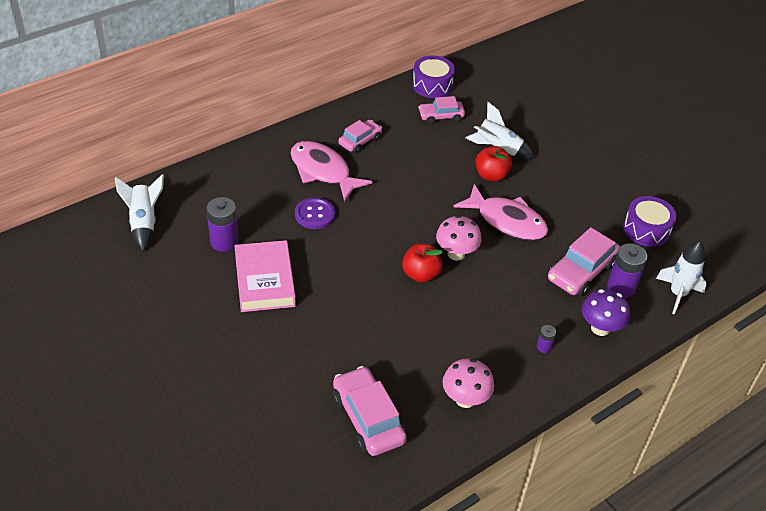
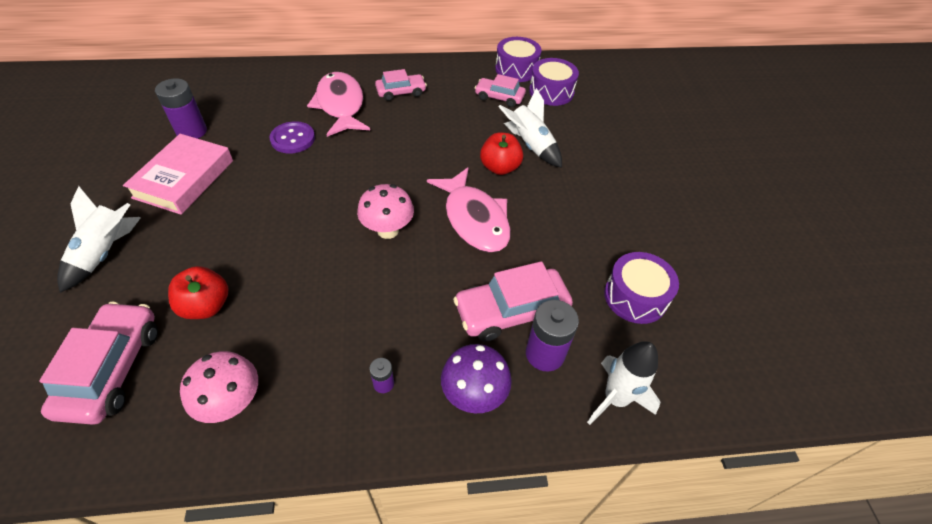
camera: 30 degrees right, 5 degrees up
(144, 223) = (150, 92): white rocket -> white rocket (106, 253)
(420, 274) = (331, 236): red apple -> red apple (206, 306)
(475, 96) = (551, 92): none -> purple drum

